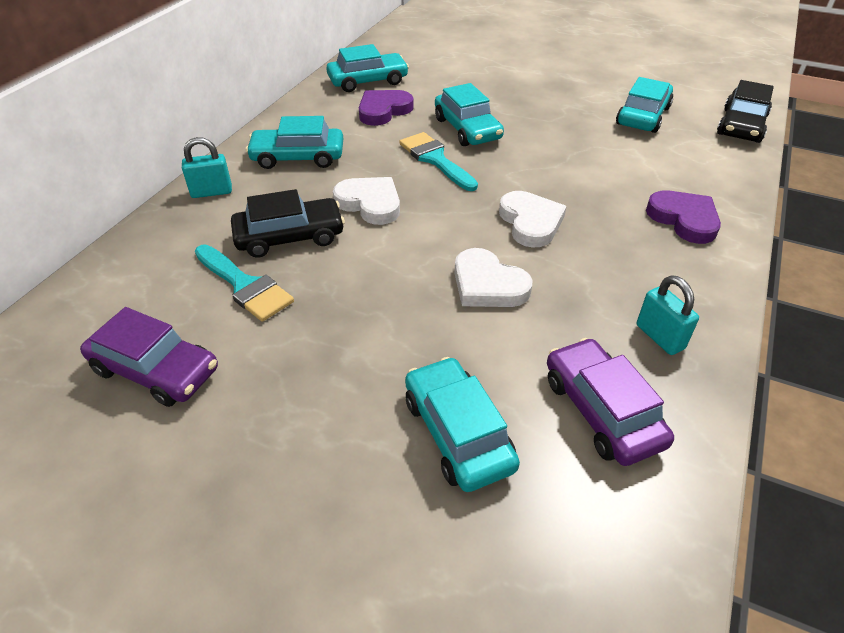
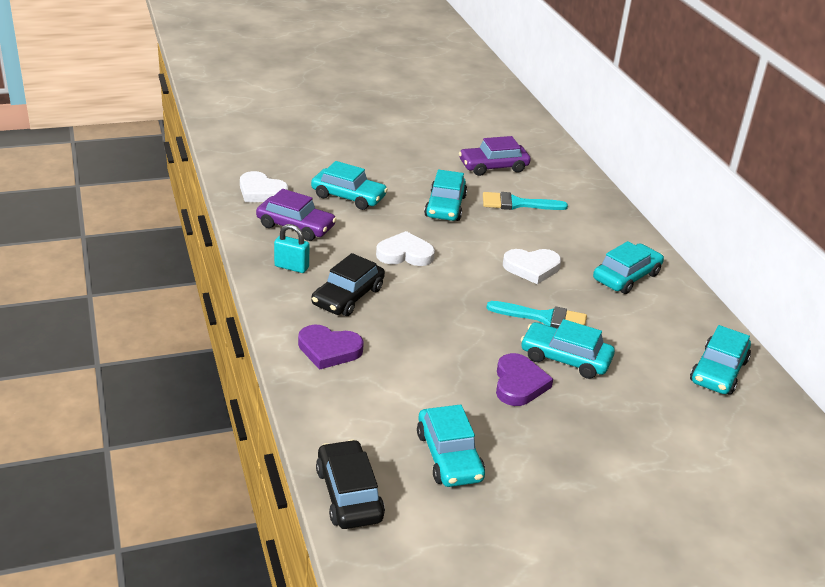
camera: 135 degrees right, 10 degrees down
(211, 192) = (624, 234): turquoise padlock -> none
(290, 237) = (539, 231): black car -> black car (348, 296)
(340, 331) = (445, 206): none -> turquoise car
(383, 110) = (650, 344): purple heart -> purple heart (519, 384)
(530, 222) = (424, 300): white heart -> white heart (261, 192)

